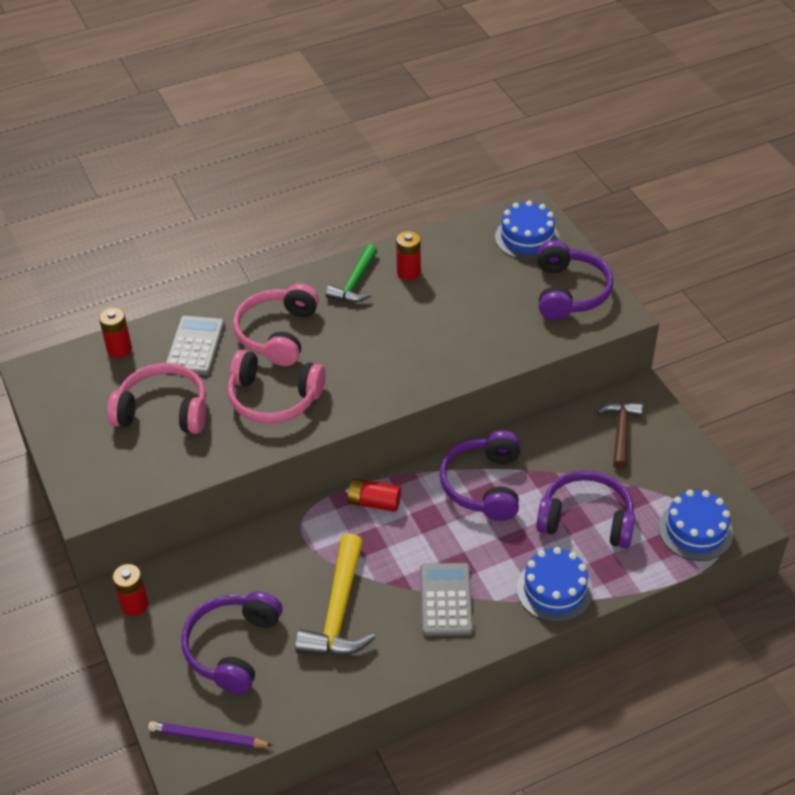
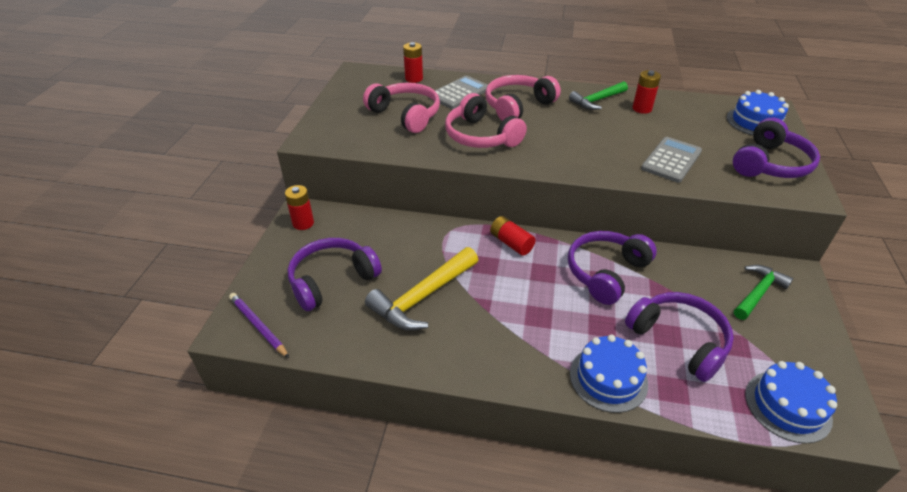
camera: 35 degrees right, 5 degrees down
(446, 600) = (509, 334): grey calculator -> grey calculator (671, 160)
(621, 432) = (758, 293): brown hammer -> green hammer

